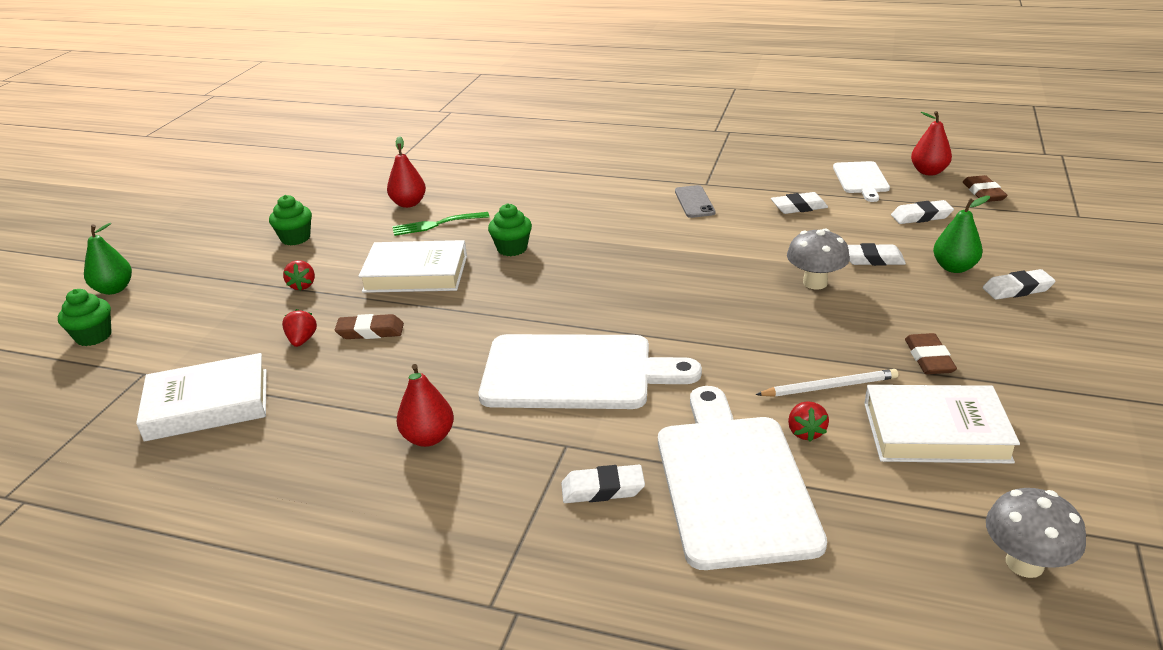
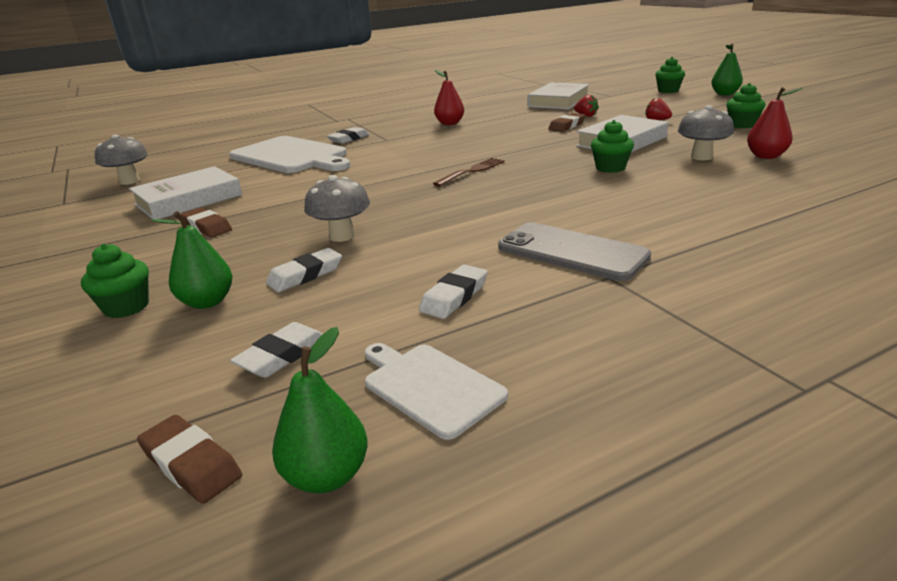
camera: 135 degrees right, 5 degrees down
(436, 224) = (701, 157): green fork -> grey mushroom
(575, 373) = (428, 151): white cutting board -> none
(604, 307) = (472, 171): none -> brown fork
(694, 202) = (571, 252): grey phone -> grey phone, size x1.65
(805, 432) = (269, 176): red strawberry -> none
(829, 387) = (271, 193): white pencil -> none
(928, 172) = (327, 476): red pear -> green pear
(1017, 289) = (126, 307): white eraser -> green cupcake

